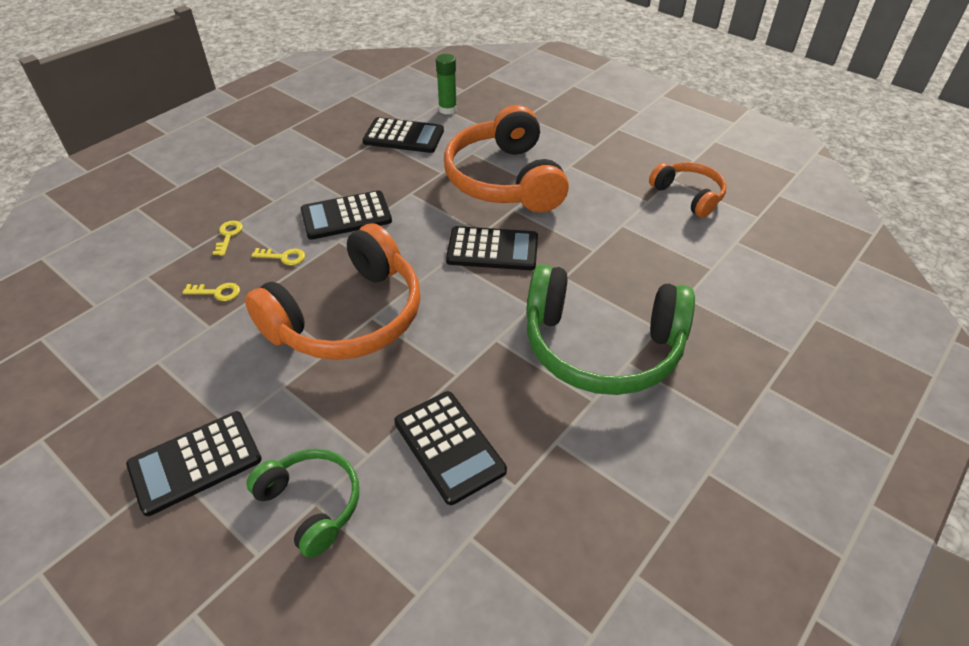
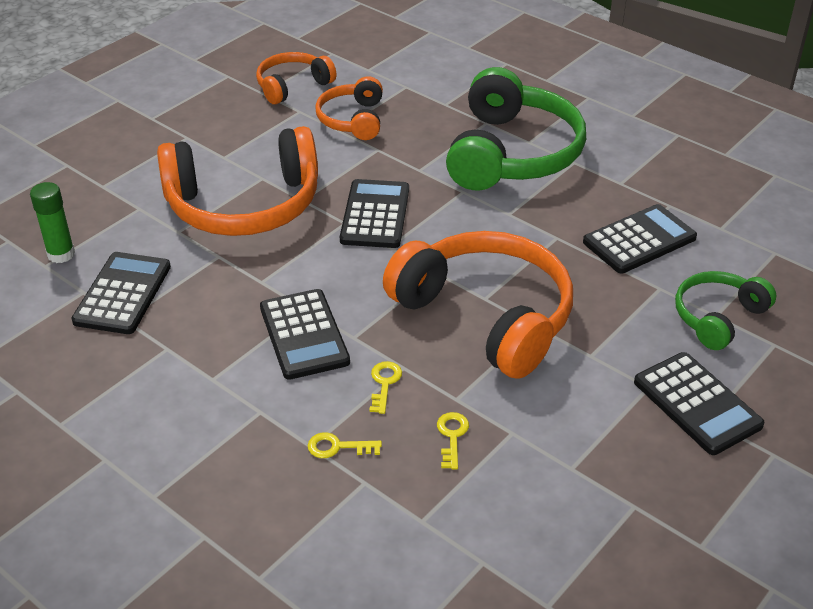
camera: 90 degrees left, 5 degrees down
(640, 233) = (353, 120): none -> orange headphones

